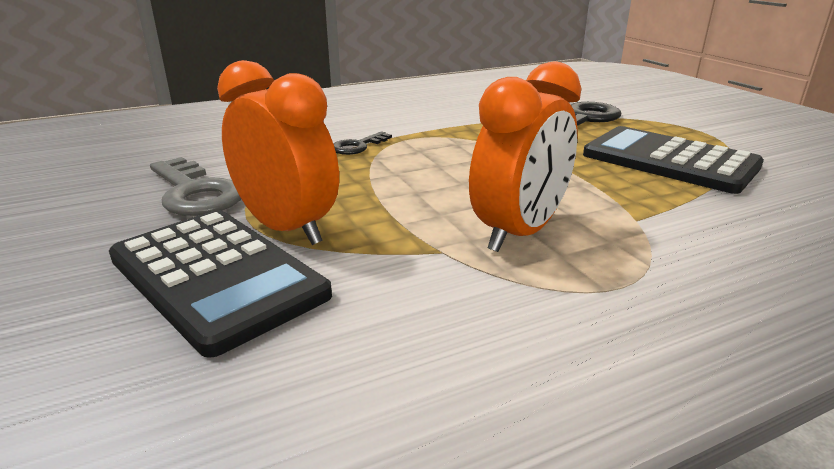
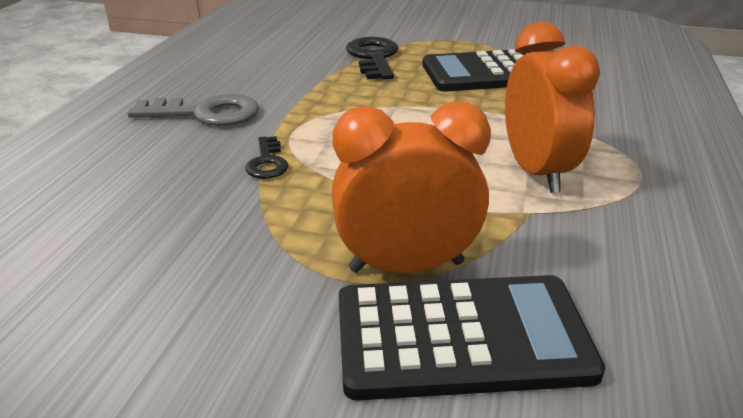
camera: 50 degrees left, 5 degrees up
(195, 193) = (241, 293): grey key -> grey key (206, 113)

